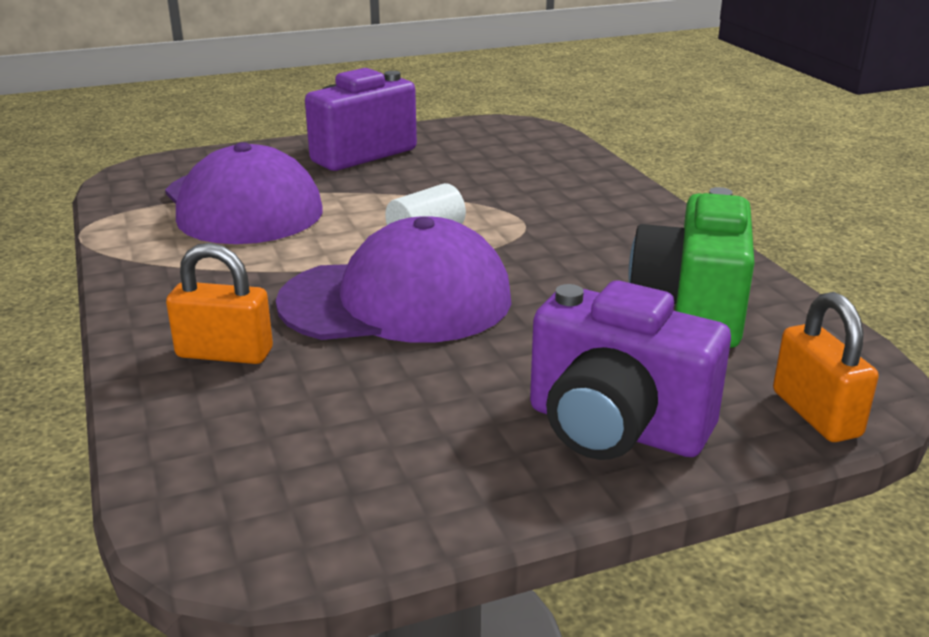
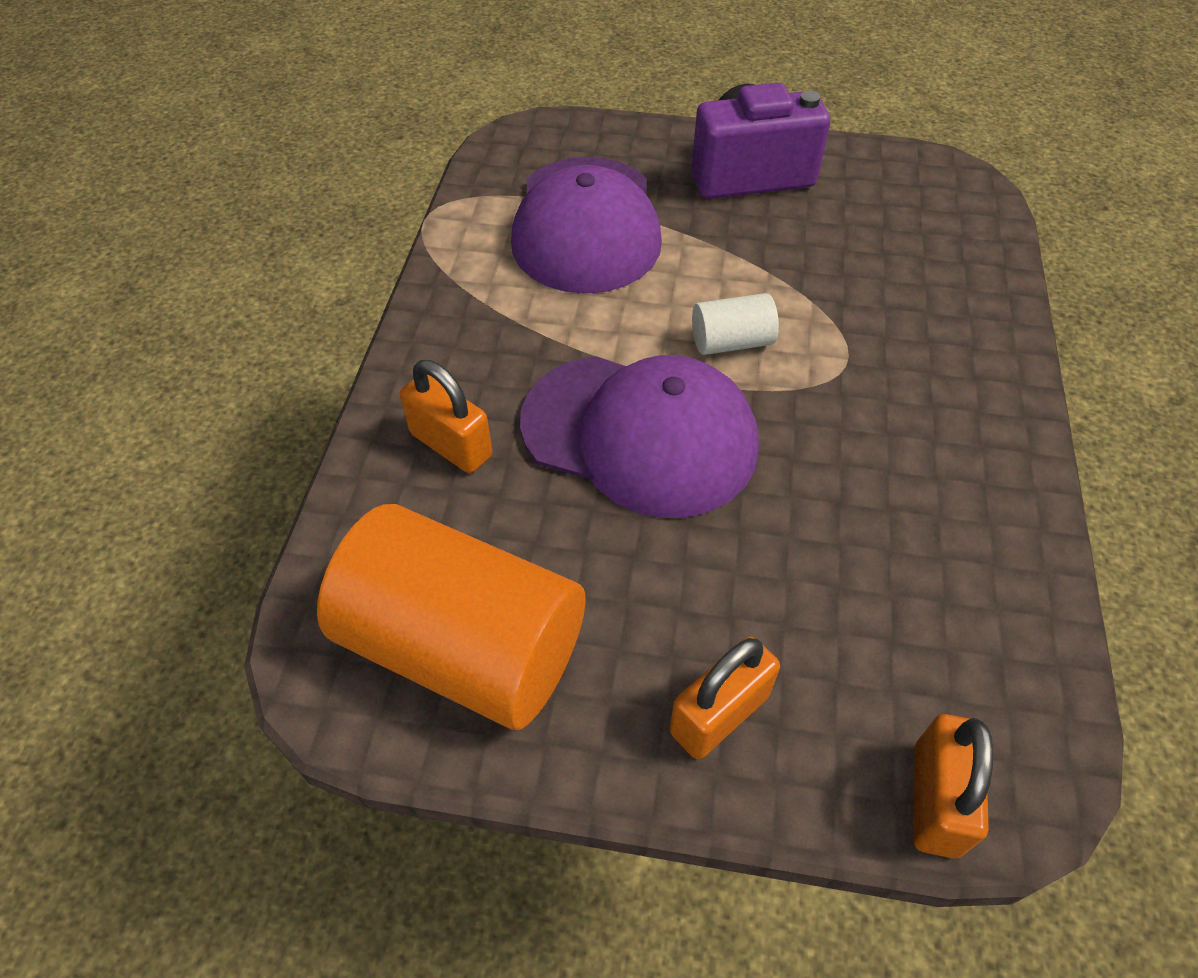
camera: 30 degrees right, 25 degrees up
(350, 469) = (463, 646): none -> orange cylinder
(615, 428) = (719, 714): purple camera -> orange padlock
(691, 310) = (924, 581): green camera -> none

